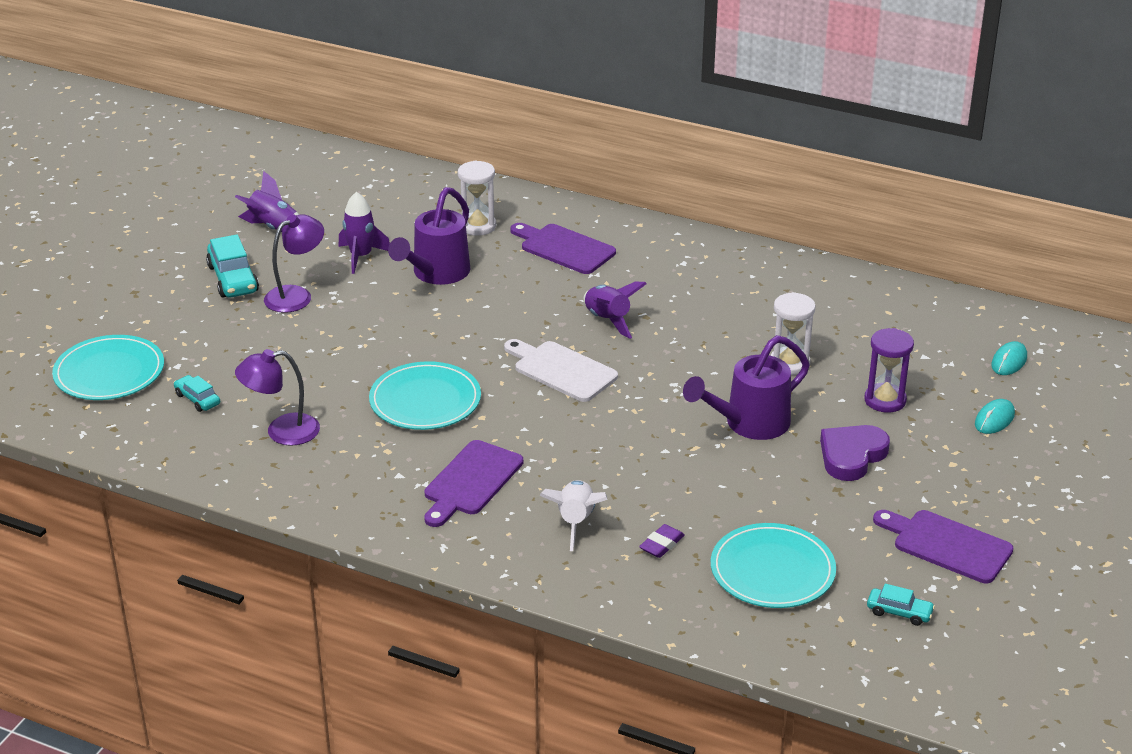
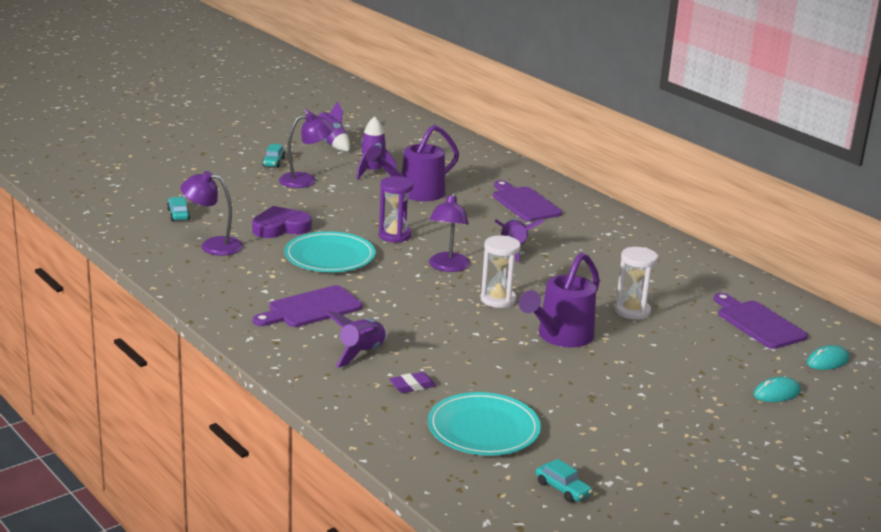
camera: 25 degrees right, 10 degrees down
(109, 372) = (139, 186): turquoise plate -> none
(233, 279) = (273, 162): turquoise car -> turquoise car, size x0.57
(478, 226) = (473, 177): white hourglass -> white hourglass (498, 300)
(561, 370) = (447, 267): white cutting board -> purple lamp
(575, 522) = (361, 353): white rocket -> purple rocket
(749, 424) = (560, 337): purple watering can -> purple watering can turned 45 degrees counterclockwise
(851, 456) = (625, 380): purple heart -> purple heart (280, 227)
(885, 400) = (690, 355): purple hourglass -> purple hourglass (394, 235)
(947, 545) = (650, 459): purple cutting board -> purple cutting board (758, 323)

